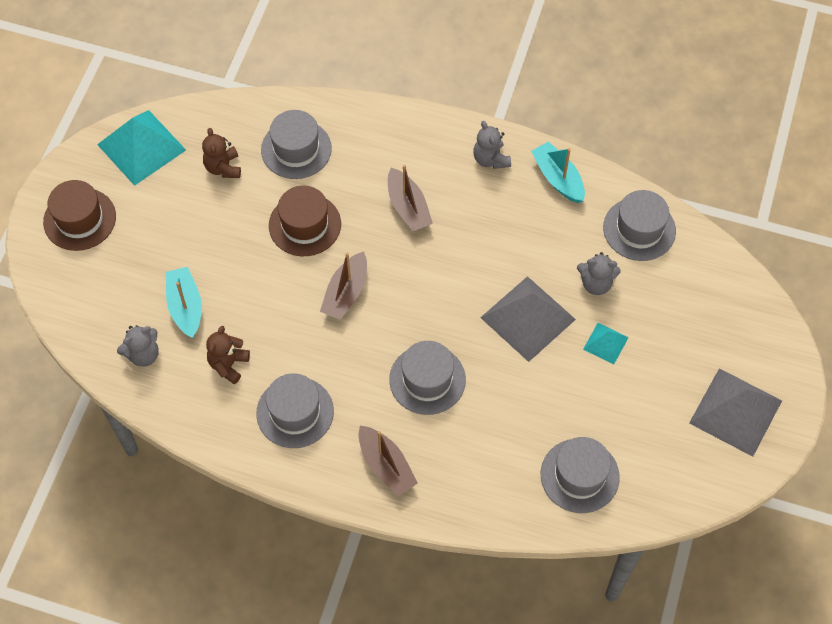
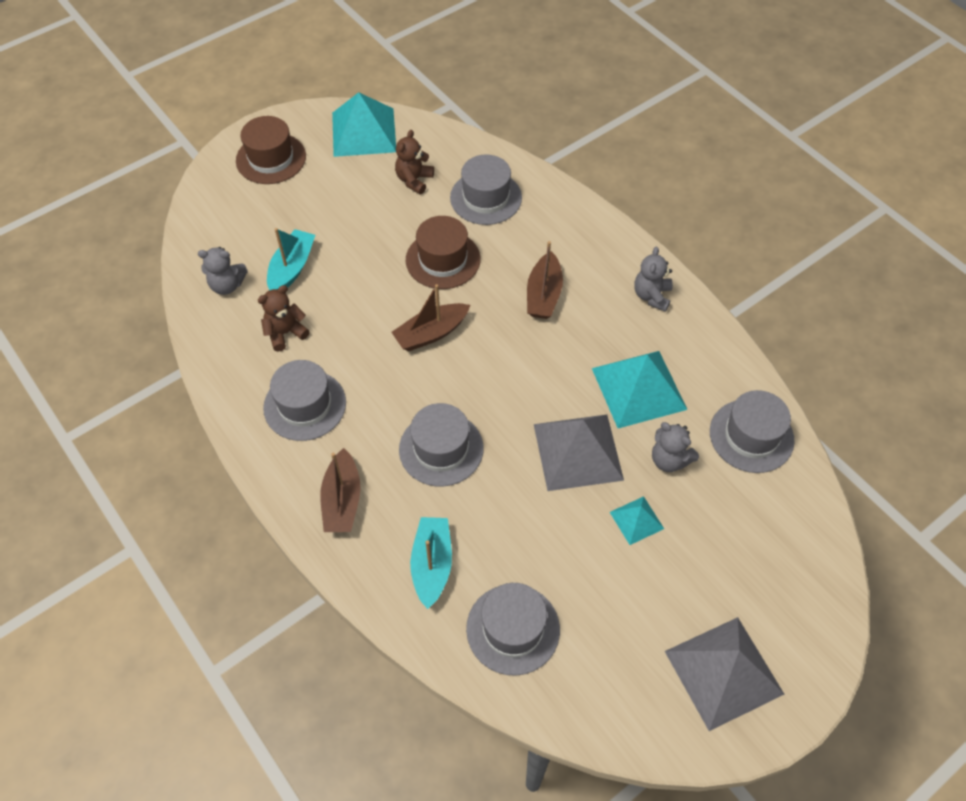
camera: 35 degrees right, 5 degrees down
(535, 241) = (639, 388): none -> turquoise pyramid
(558, 178) = (704, 346): turquoise boat -> turquoise boat (432, 565)

